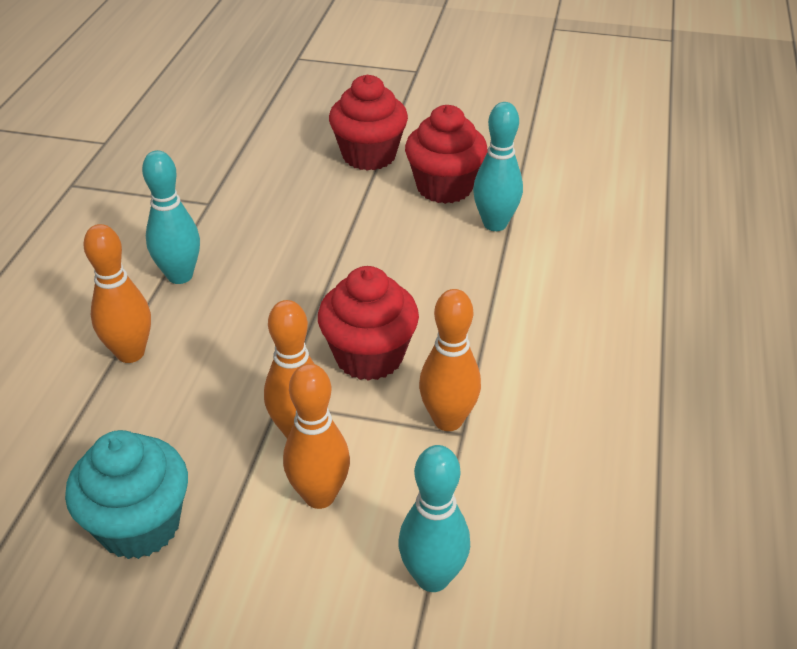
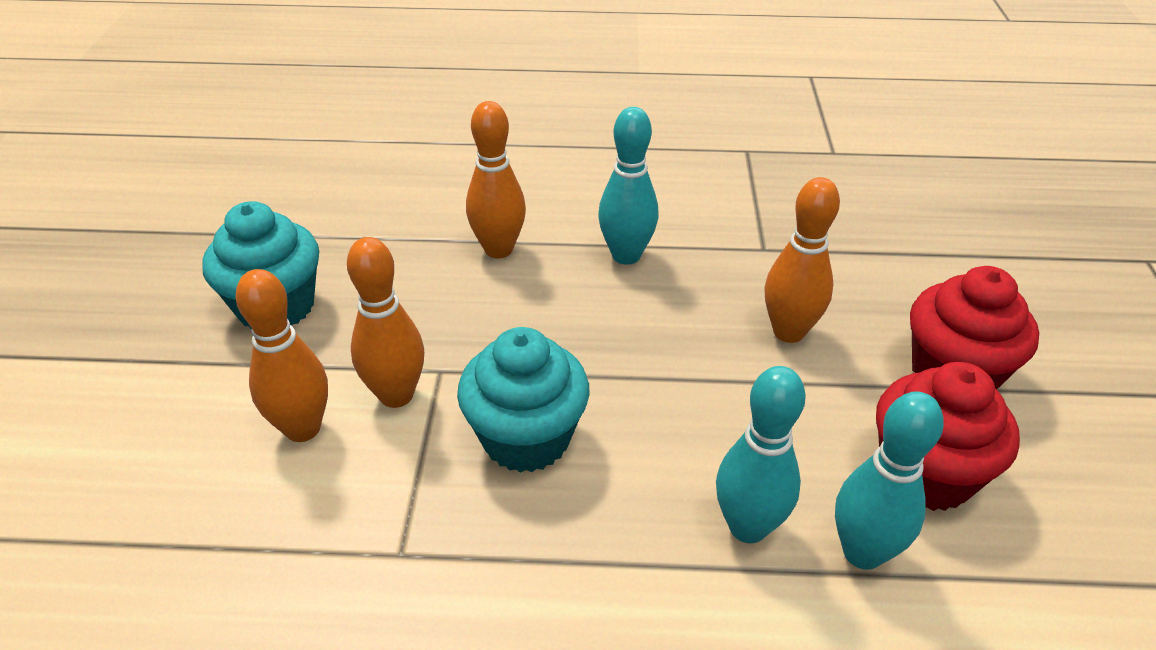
camera: 80 degrees right, 0 degrees up
(369, 356) = (526, 438): red cupcake -> turquoise cupcake
(432, 577) = (176, 548): turquoise bowling pin -> turquoise bowling pin (748, 527)
(448, 420) = (421, 535): orange bowling pin -> orange bowling pin (788, 332)

